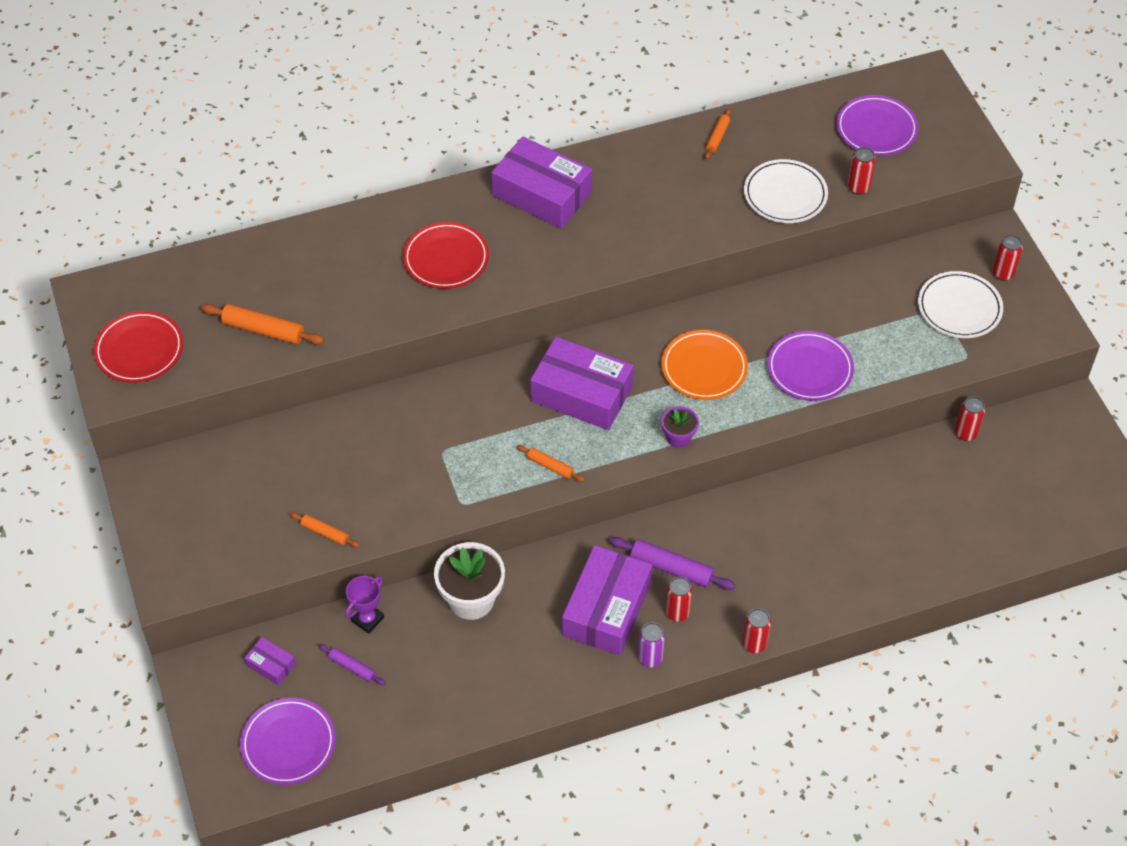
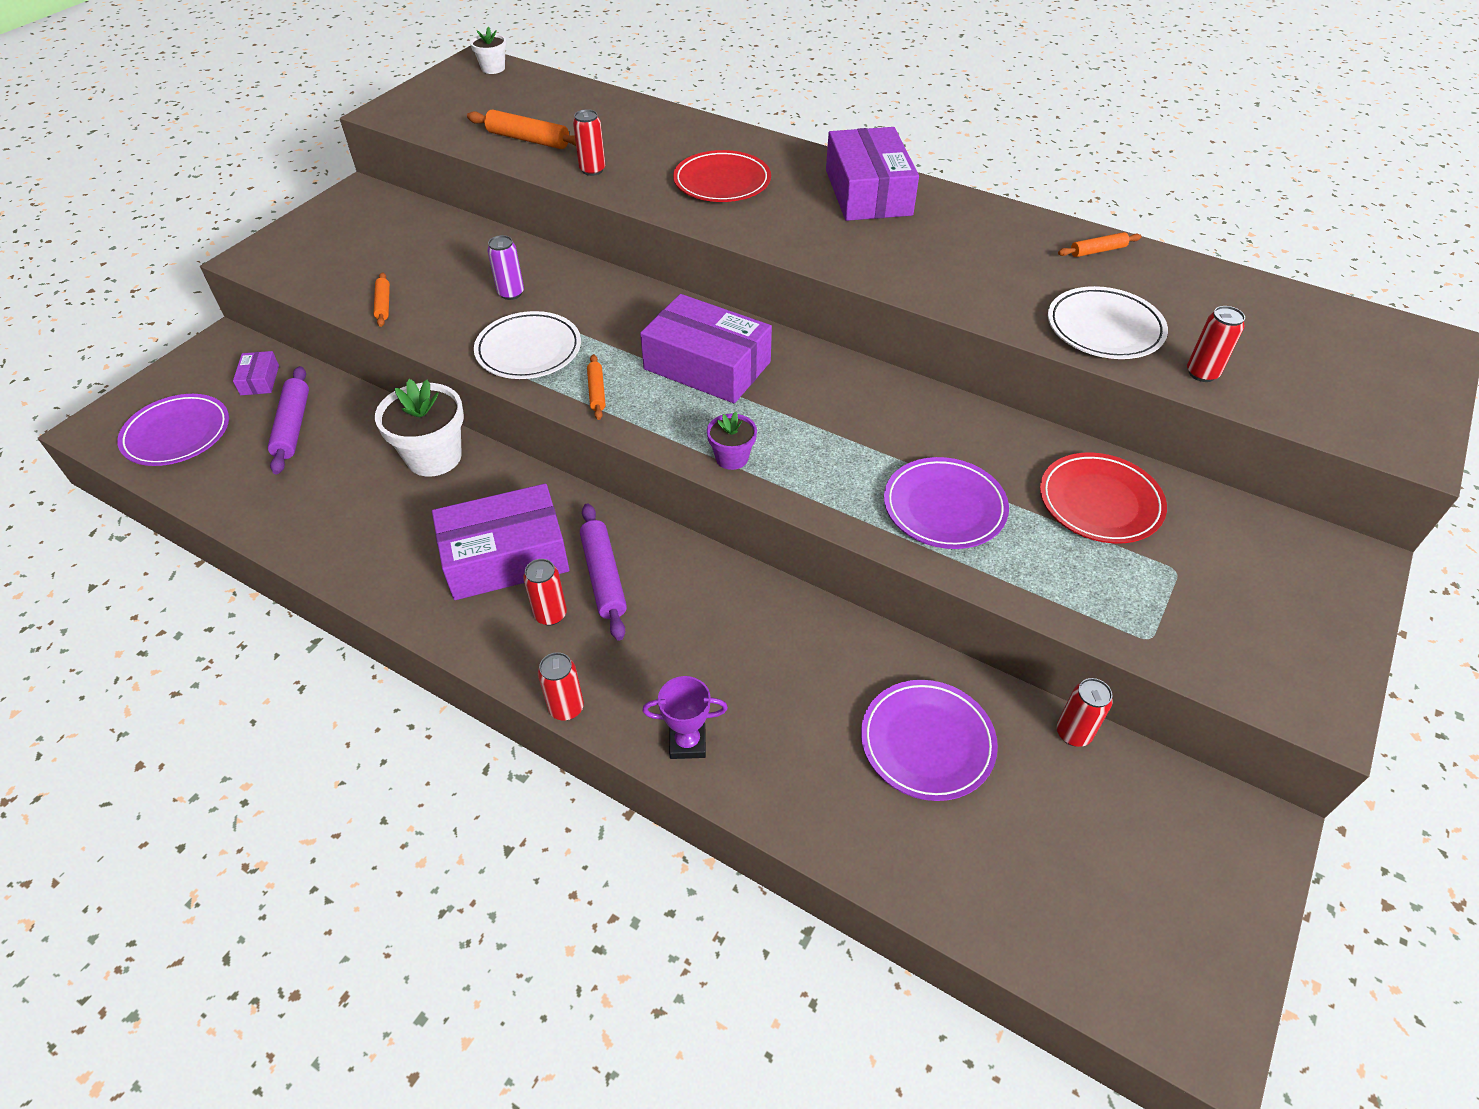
camera: 50 degrees right, 5 degrees down
(116, 288) = (493, 68): none -> white flower pot
(139, 350) = (443, 102): red plate -> red plate (1100, 502)
(263, 330) = (528, 139): orange rolling pin -> orange rolling pin turned 45 degrees counterclockwise
(352, 667) = (293, 426): purple rolling pin -> purple rolling pin, size x1.70
(367, 619) = (356, 407): purple trophy -> purple trophy (687, 743)
(581, 394) = (707, 365): purple box -> purple box turned 45 degrees counterclockwise
(650, 658) = (471, 626): purple can -> purple can (511, 293)
(704, 368) = (841, 428): orange plate -> none
(876, 129) = (1297, 344): purple plate -> purple plate (927, 742)
(959, 308) = (1205, 587): white plate -> white plate (529, 350)
(1003, 273) = (1313, 599): red can -> red can (592, 170)

